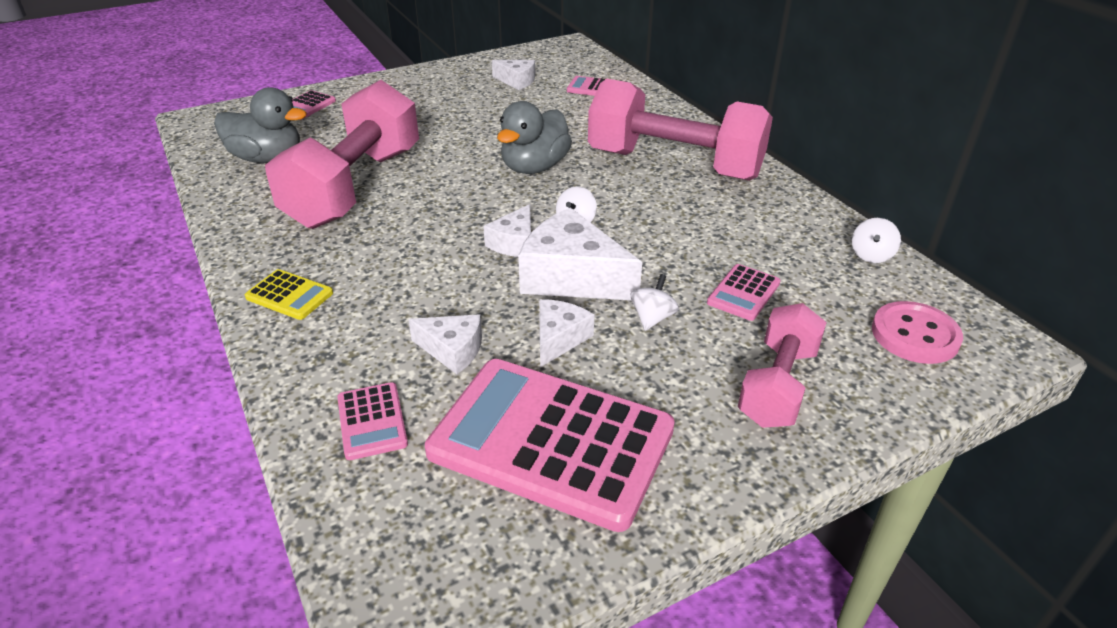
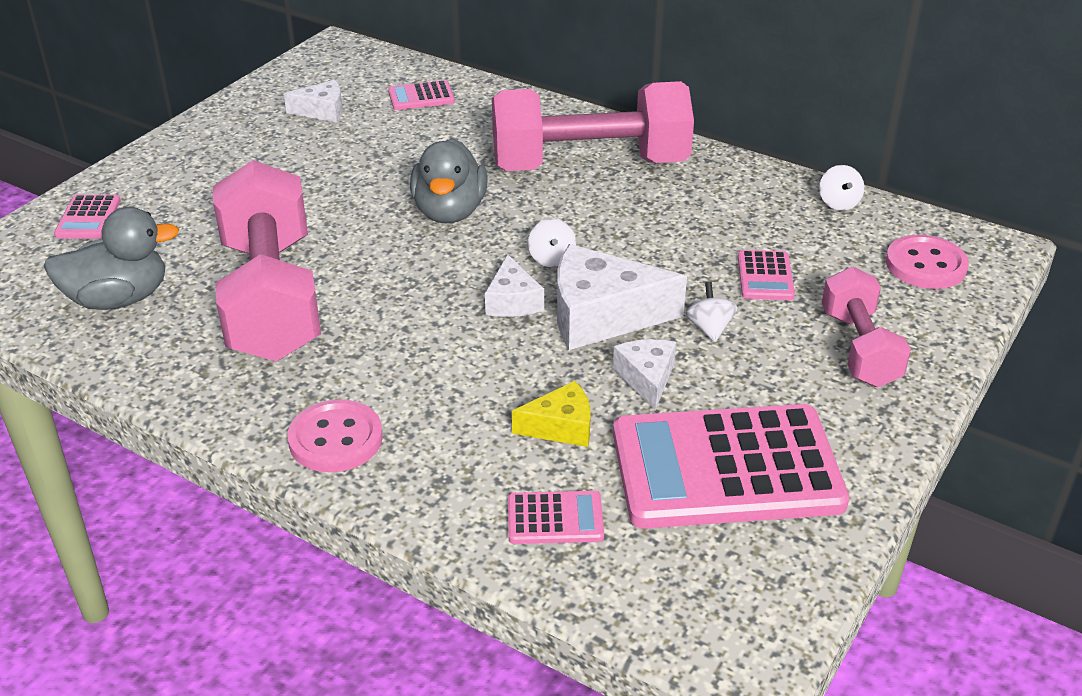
camera: 30 degrees left, 0 degrees up
(289, 295) = (335, 439): yellow calculator -> pink button
(372, 421) = (555, 518): pink calculator -> pink calculator turned 45 degrees counterclockwise
(452, 350) = (561, 427): white cheese -> yellow cheese

